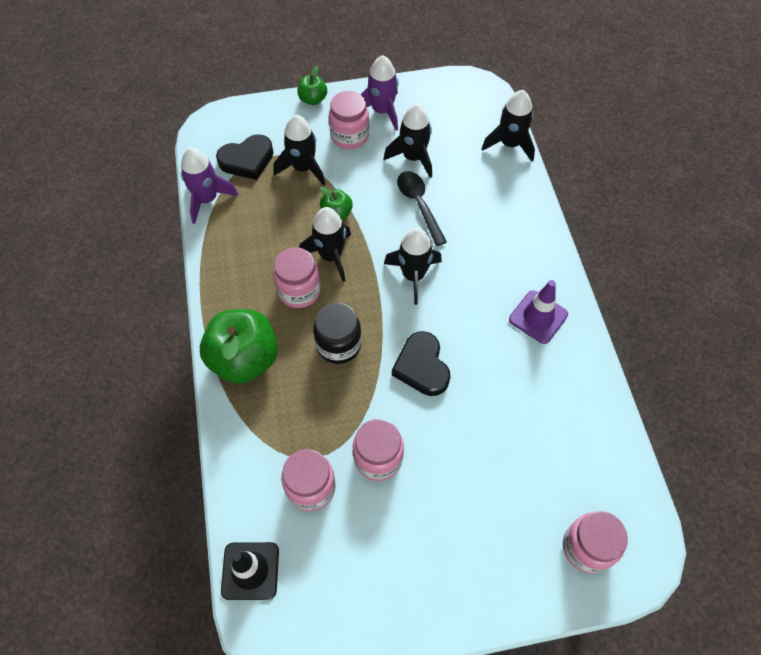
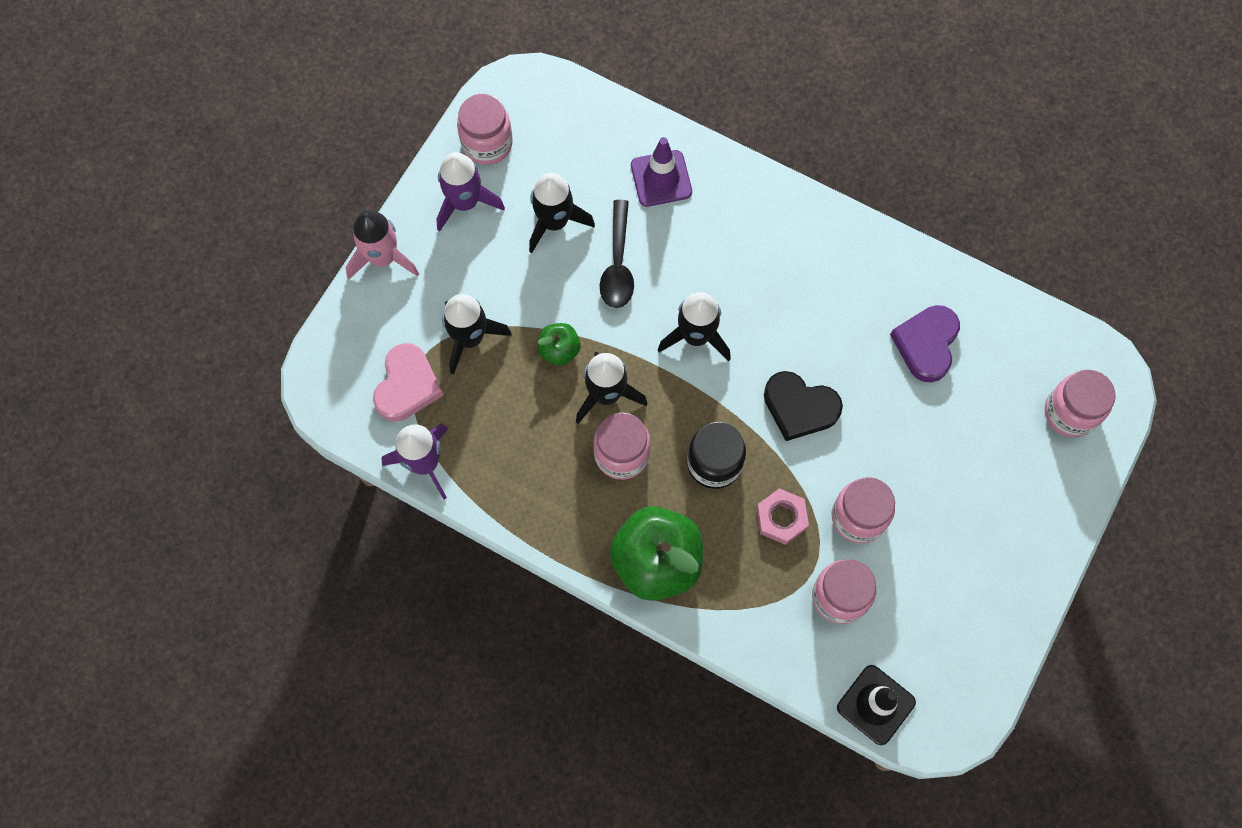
camera: 50 degrees left, 10 degrees up
(247, 160) = (407, 386): black heart -> pink heart
(313, 99) = (383, 258): green apple -> pink rocket
(336, 411) = (781, 518): none -> pink nut
(349, 136) = (469, 260): pink jar -> pink jar (487, 144)
(419, 205) = (618, 264): black spoon -> black spoon turned 105 degrees counterclockwise
(510, 144) = (621, 119): black rocket -> none
(538, 317) = (834, 265): purple traffic cone -> purple traffic cone (661, 178)
(541, 412) = (926, 344): none -> purple heart

